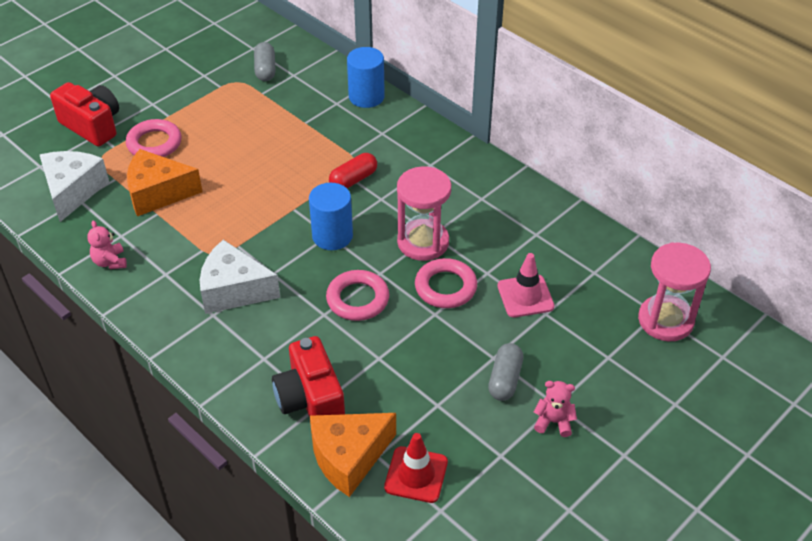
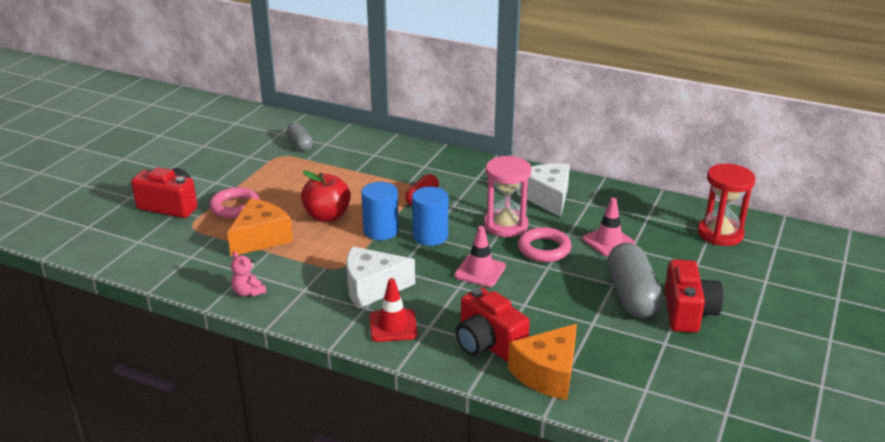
camera: 20 degrees left, 15 degrees down
(73, 191) = (181, 252): white cheese -> white cheese (547, 198)
(158, 193) = (261, 238): orange cheese -> orange cheese turned 150 degrees clockwise
(240, 179) = (327, 216): none -> red apple
(357, 299) = (480, 271): pink ring -> pink traffic cone
(366, 97) = (396, 147): blue cylinder -> blue cylinder (381, 231)
(416, 474) = (609, 371): red traffic cone -> red traffic cone (393, 326)
(505, 379) = (632, 295): grey capsule -> grey capsule, size x1.75
(553, 422) = (688, 312): pink teddy bear -> red camera
(665, 320) = (720, 234): pink hourglass -> red hourglass

